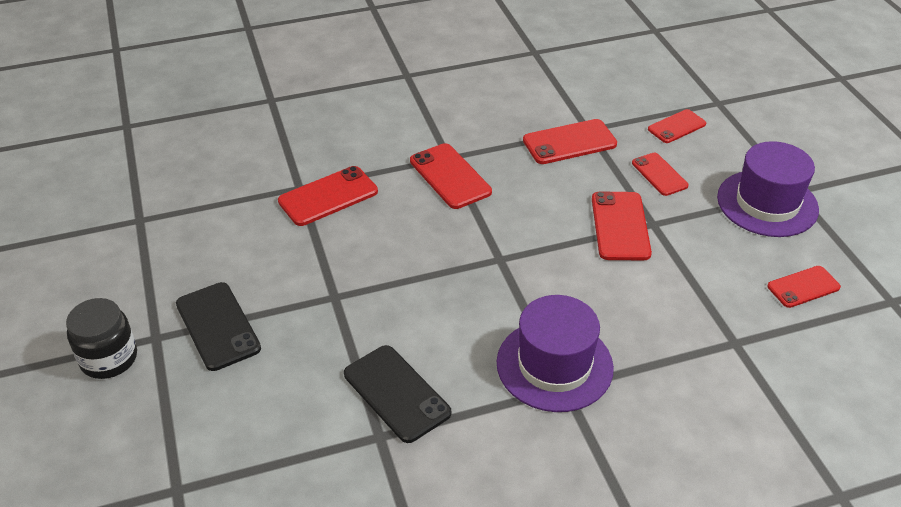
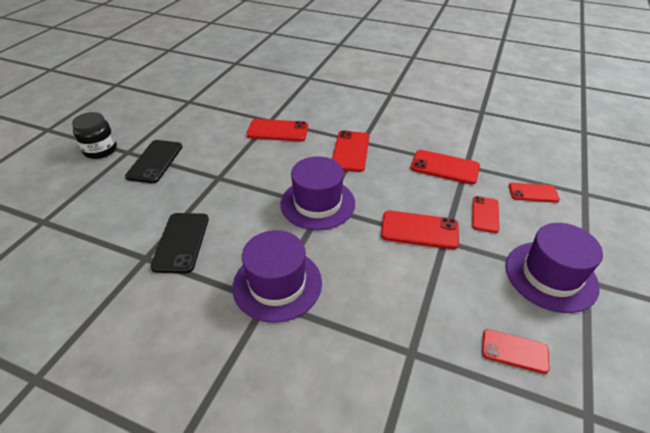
camera: 40 degrees right, 0 degrees up
(489, 258) = (317, 203): none -> purple hat
(620, 226) = (419, 230): red phone -> red phone turned 60 degrees clockwise

